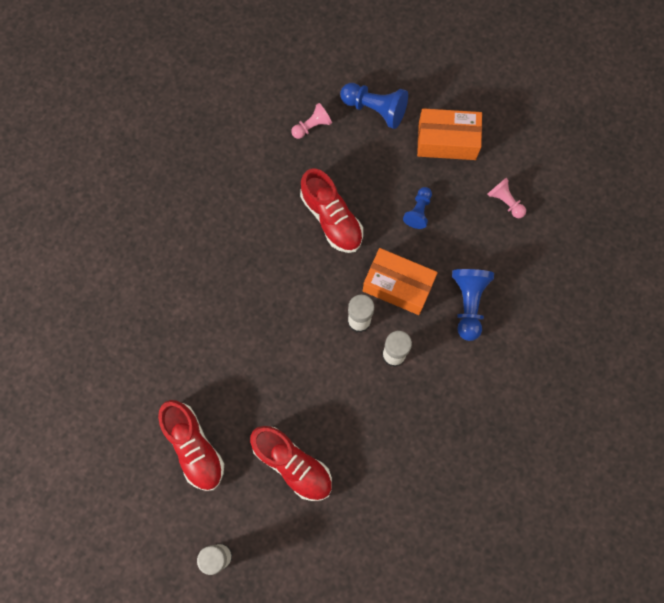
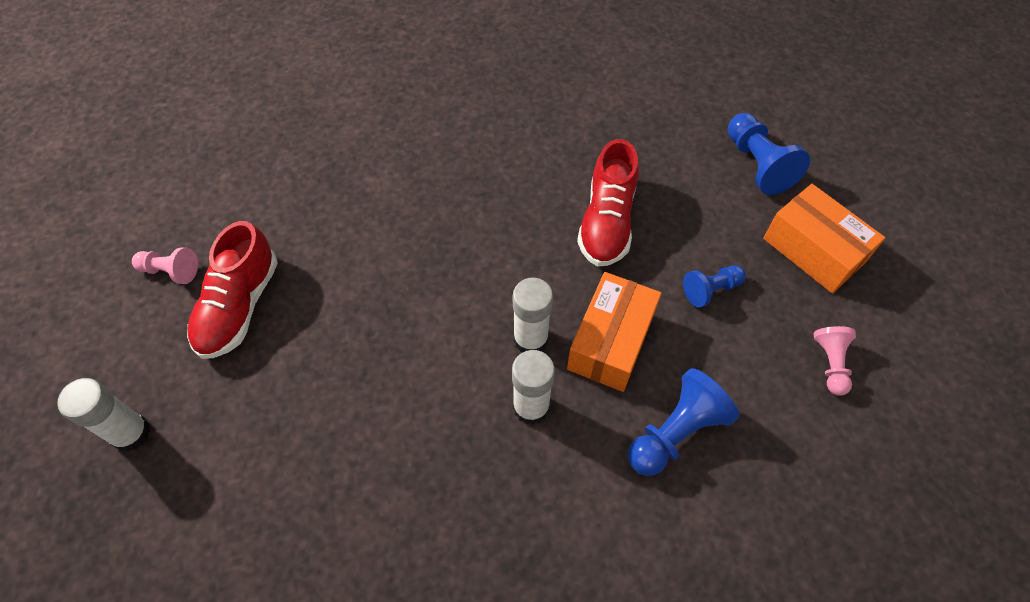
camera: 45 degrees right, 15 degrees down
(293, 464) = (303, 415): red shoe -> none
(312, 126) = (673, 132): pink pawn -> pink pawn (171, 271)
(398, 286) = (611, 342): orange box -> orange box turned 45 degrees clockwise

